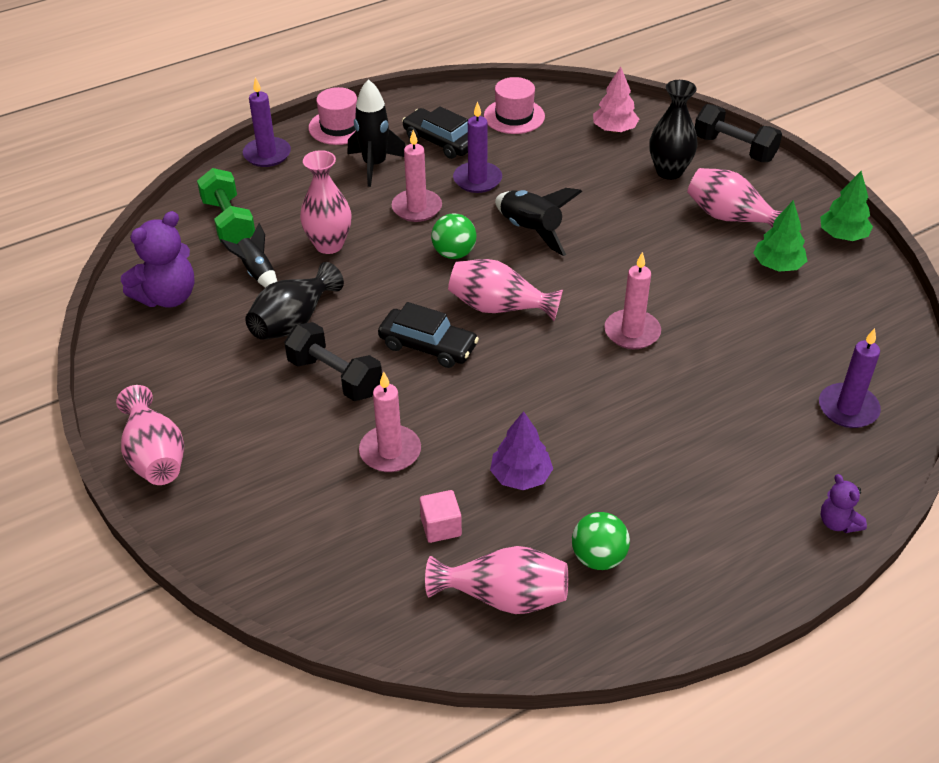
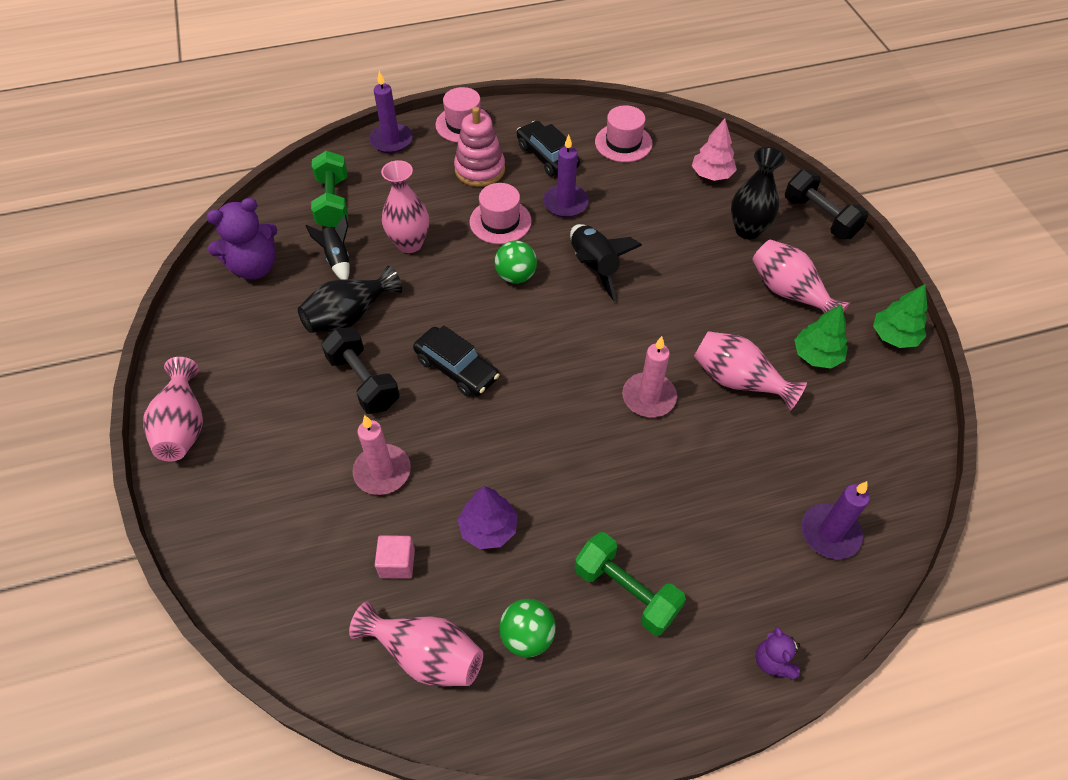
camera: 15 degrees right, 10 degrees up
(375, 165) = (480, 170): black rocket -> pink stacking toy
(417, 208) = (500, 221): pink candle -> pink hat
(499, 307) = (535, 342): pink vase -> pink vase (738, 381)
(678, 498) = (626, 591): none -> green dumbbell

